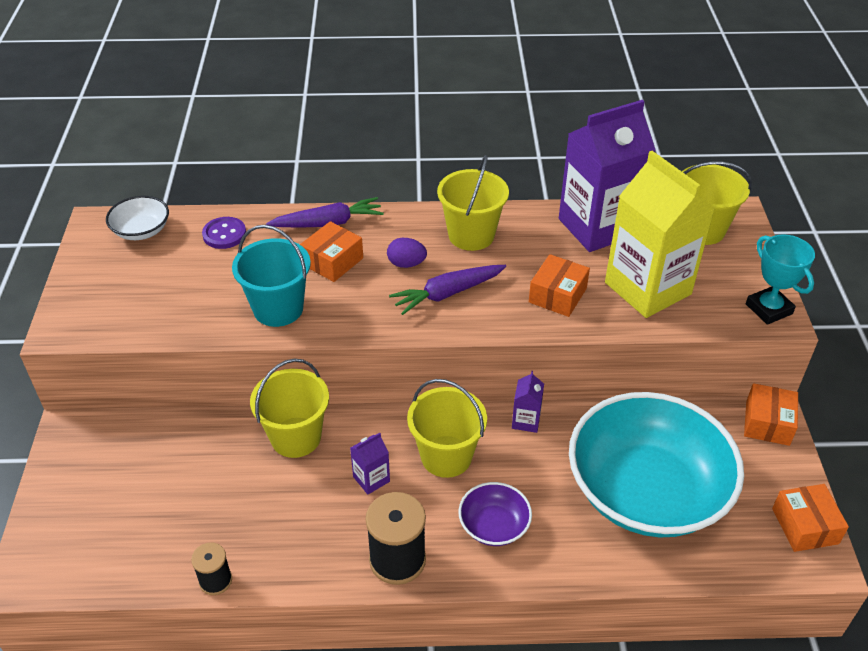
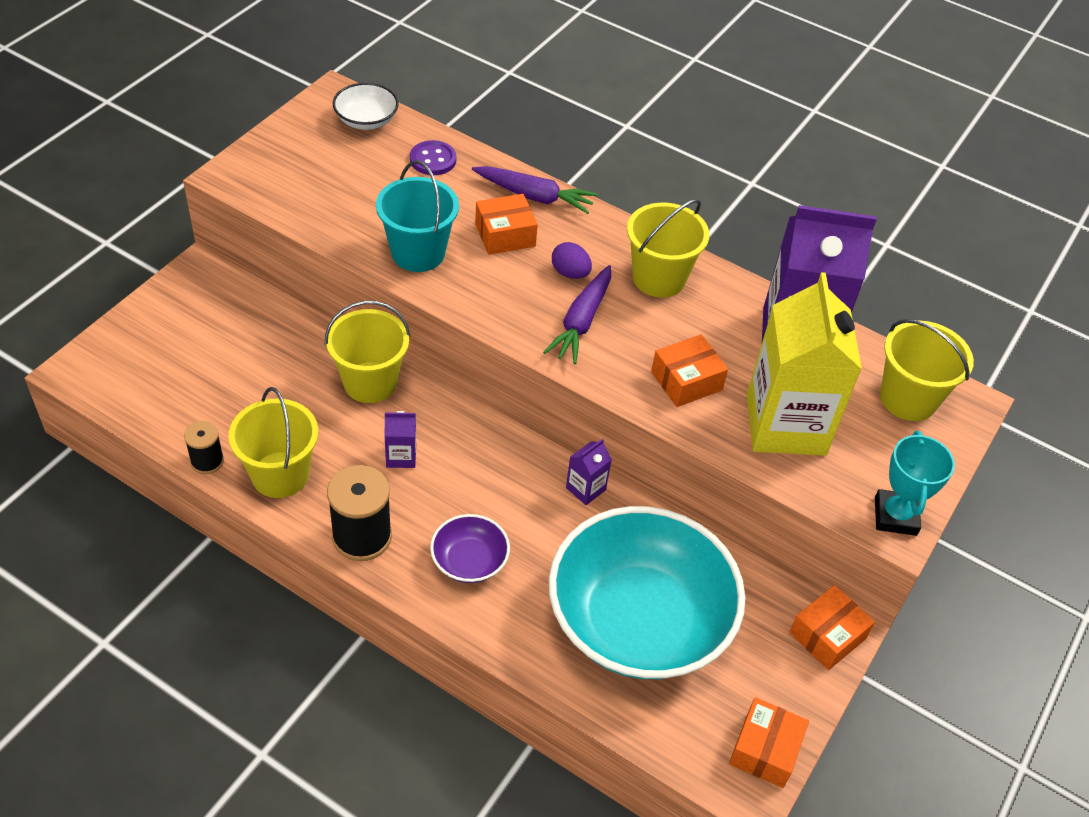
camera: 30 degrees right, 5 degrees up
(446, 456) = (483, 476): yellow bucket -> yellow bucket (280, 475)
(447, 294) = (581, 322): purple carrot -> purple carrot turned 75 degrees counterclockwise

